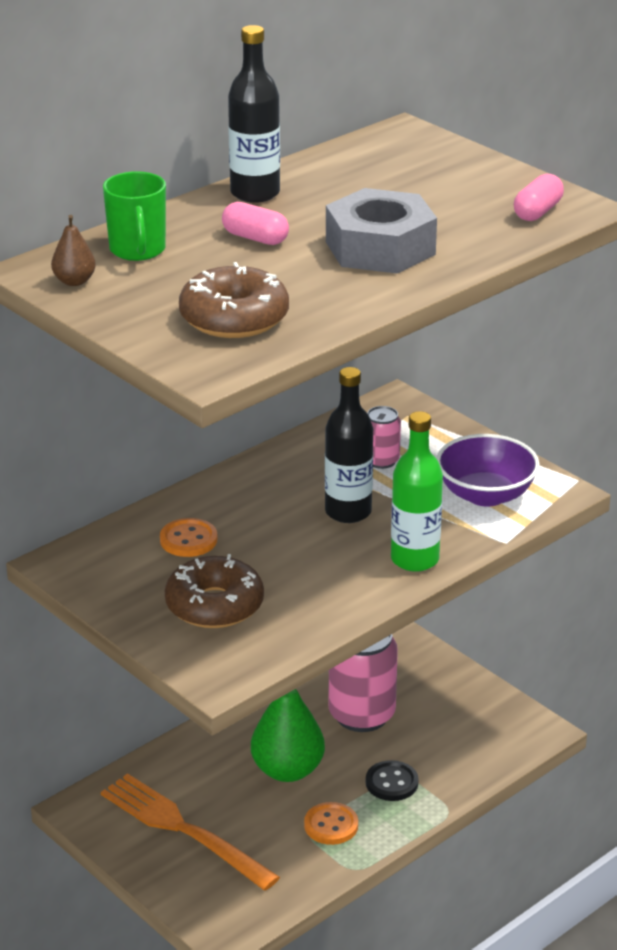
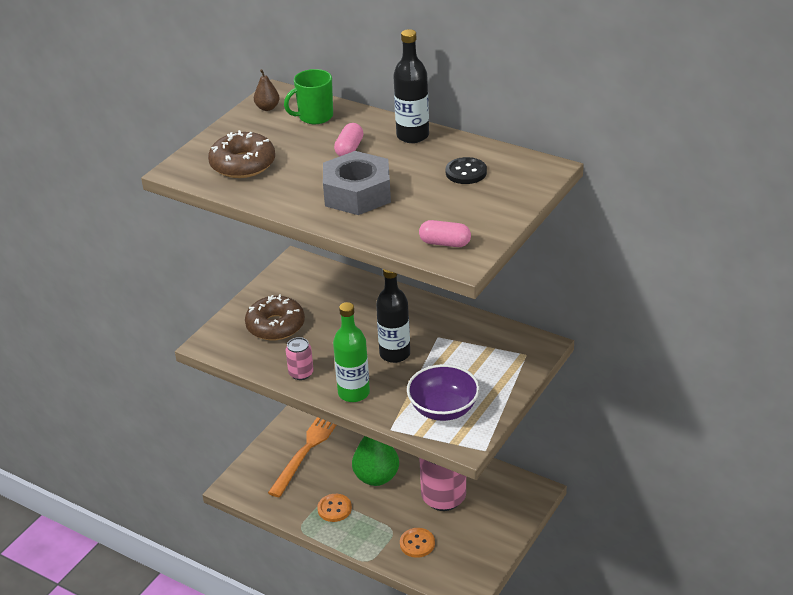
camera: 75 degrees right, 5 degrees up
(188, 540) = (336, 300): orange button -> orange button (417, 544)
(381, 460) = (462, 355): pink can -> pink can (301, 373)
(391, 783) = (384, 527): black button -> black button (466, 172)

